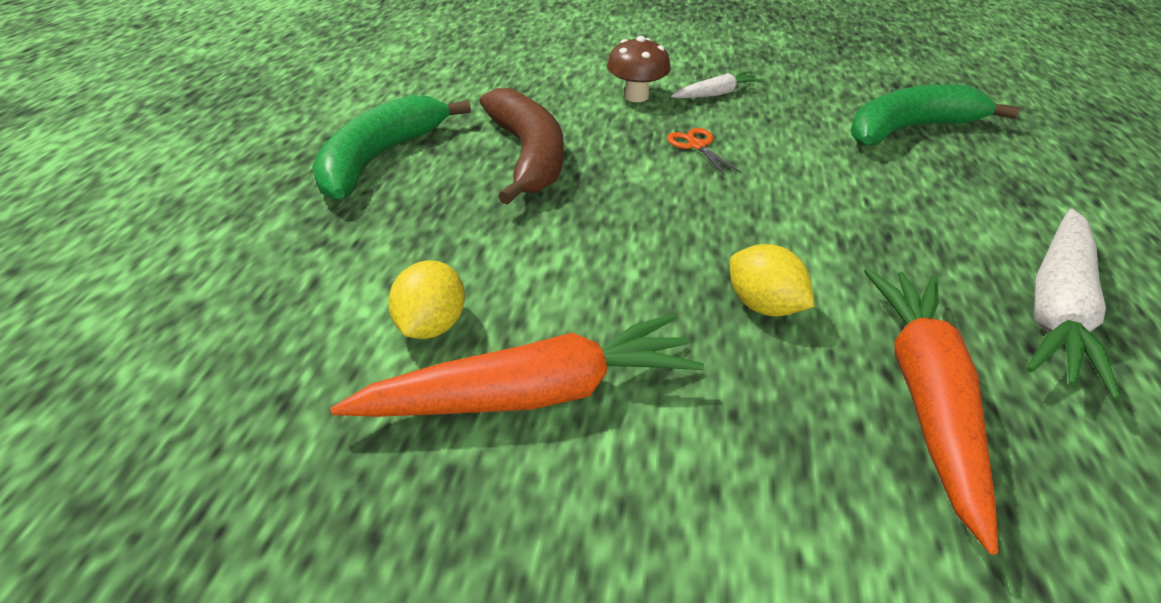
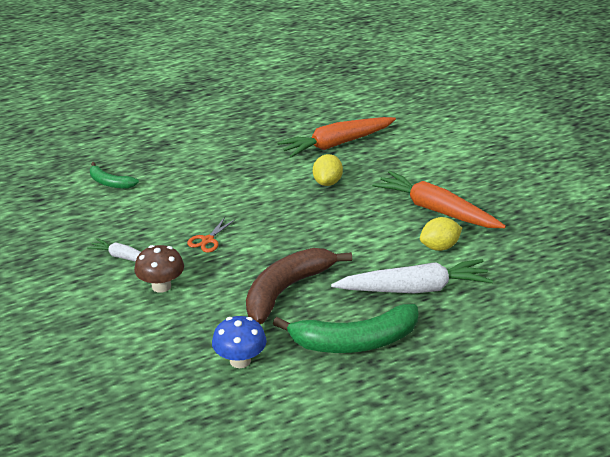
camera: 125 degrees left, 5 degrees down
(462, 95) = (240, 360): none -> blue mushroom
(910, 129) = (110, 183): green banana -> green banana, size x0.53
(1057, 309) = (252, 129): white carrot -> white carrot (414, 289)

